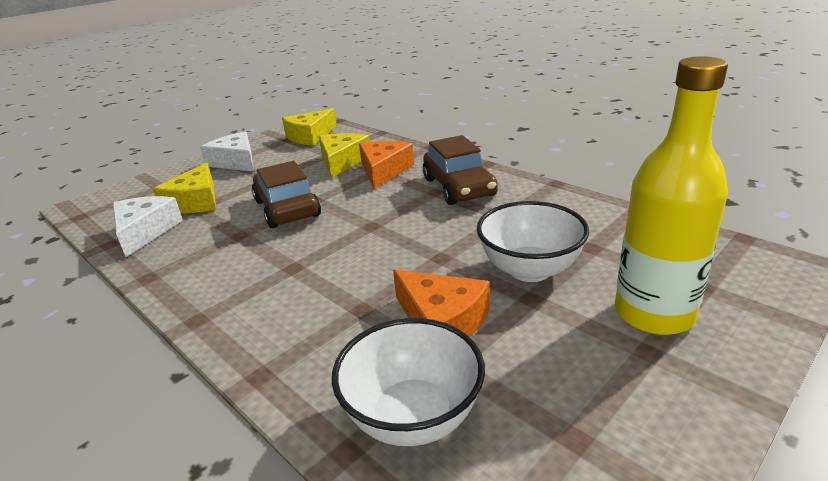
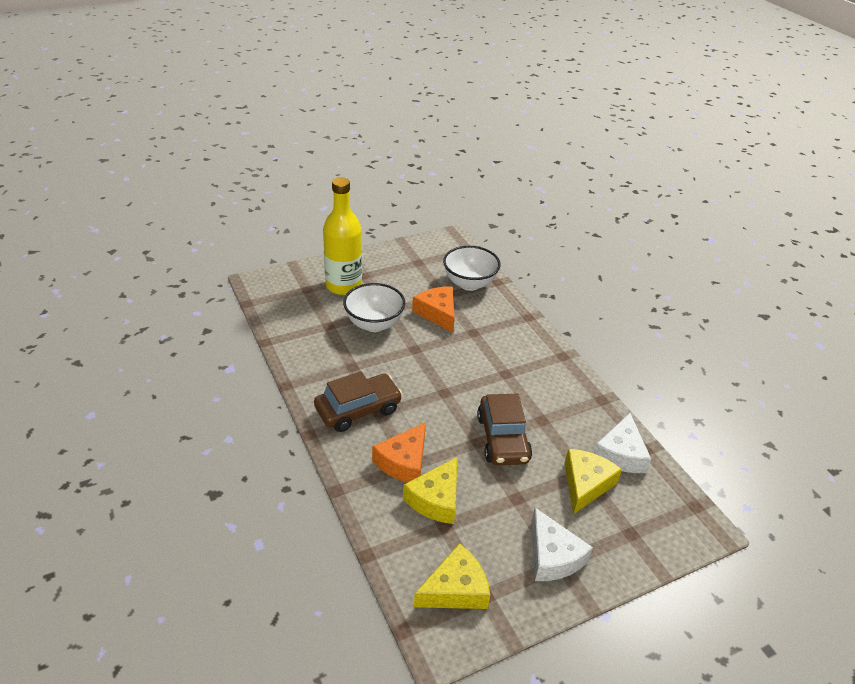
camera: 165 degrees left, 10 degrees up
(459, 187) = (358, 409): brown car -> brown car turned 60 degrees clockwise

